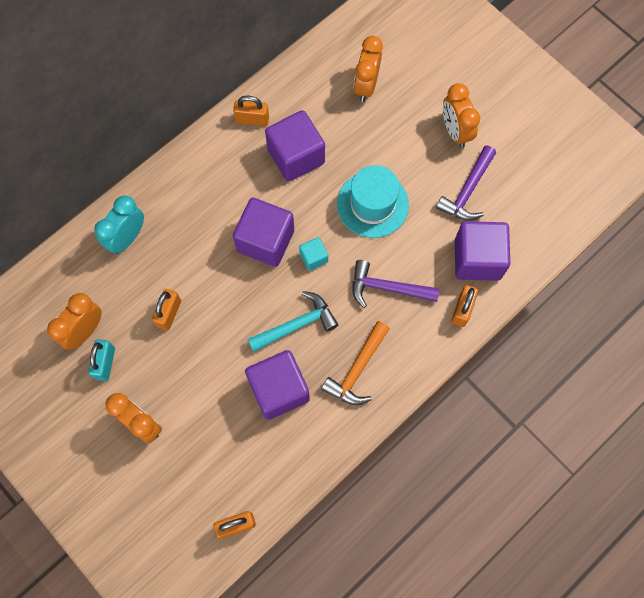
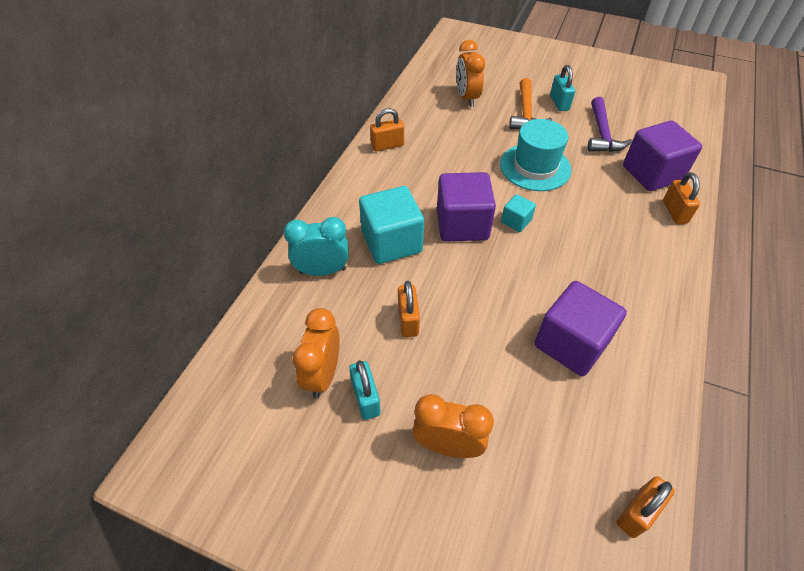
camera: 25 degrees left, 20 degrees down
(127, 238) = (322, 270): turquoise clock -> turquoise clock turned 75 degrees clockwise
(196, 233) = (391, 242): none -> turquoise cube
(296, 156) = (444, 157): purple cube -> none
(296, 325) = (543, 279): turquoise hammer -> none
(357, 369) = (629, 293): orange hammer -> orange hammer (526, 113)
(387, 288) = (599, 220): purple hammer -> none
(455, 131) = (559, 103): orange clock -> turquoise padlock

